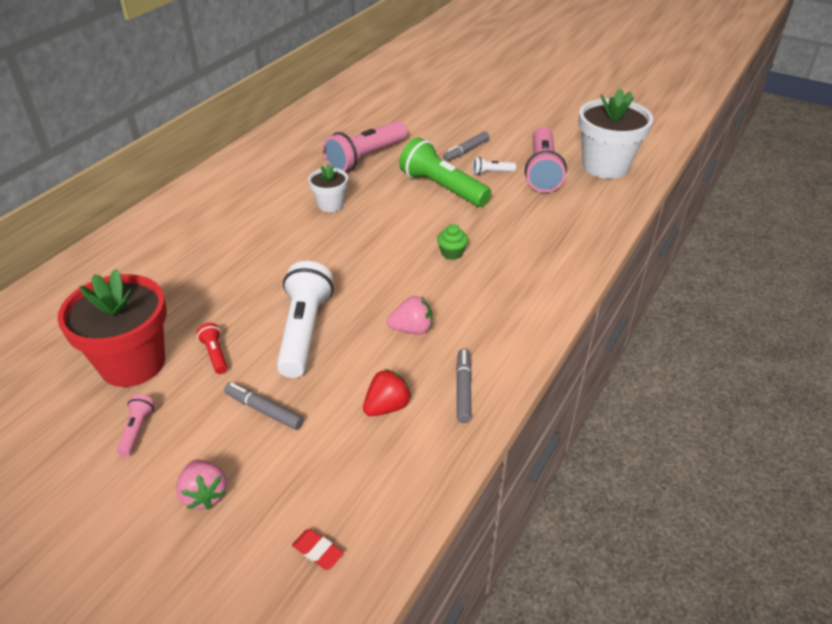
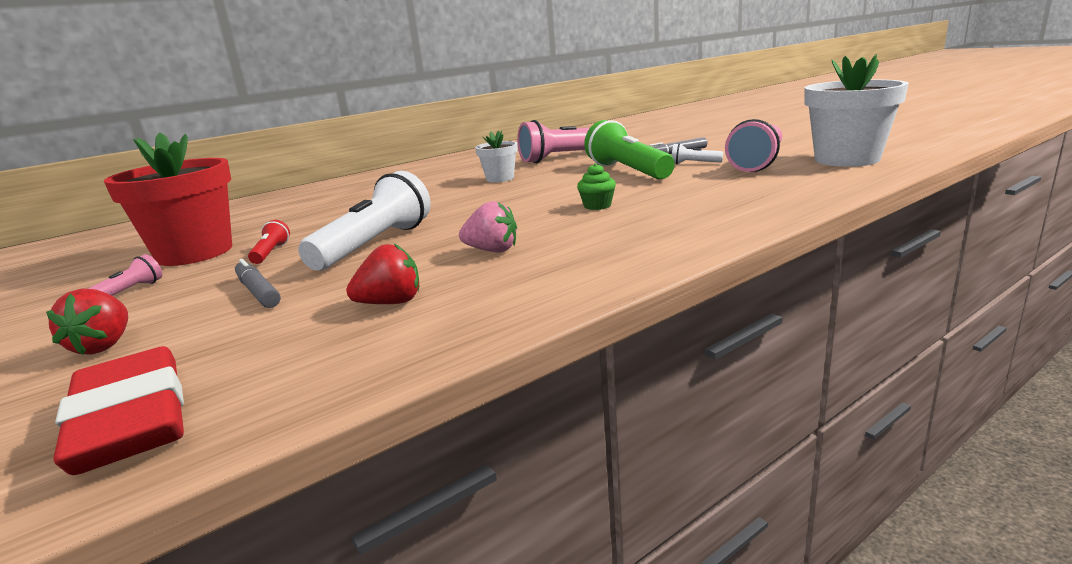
camera: 25 degrees right, 20 degrees down
(204, 494) = (104, 346): pink strawberry -> red strawberry
(318, 551) = (132, 419): red eraser -> red eraser, size x2.50
(463, 389) = (503, 299): grey marker -> none

